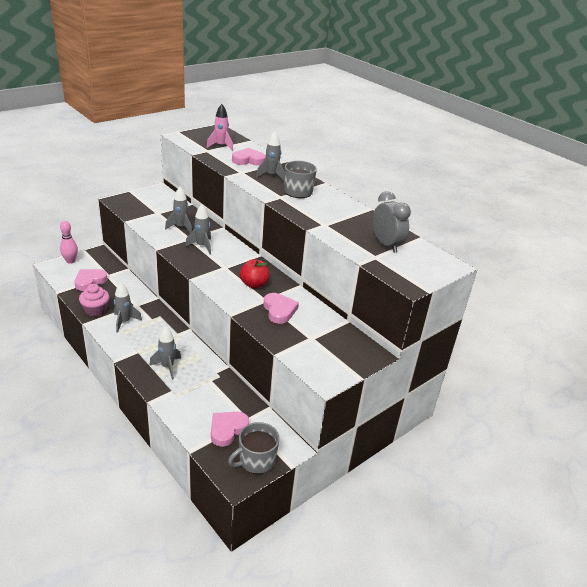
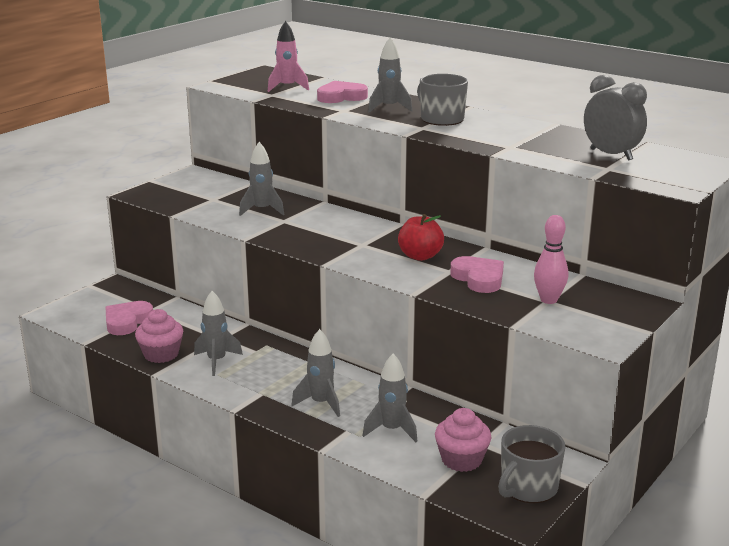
camera: 10 degrees left, 10 degrees down
(70, 261) = (79, 302): pink bowling pin -> pink bowling pin (548, 300)
(202, 246) = (310, 226): grey rocket -> grey rocket (392, 430)
(227, 429) = (461, 460): pink heart -> pink cupcake

